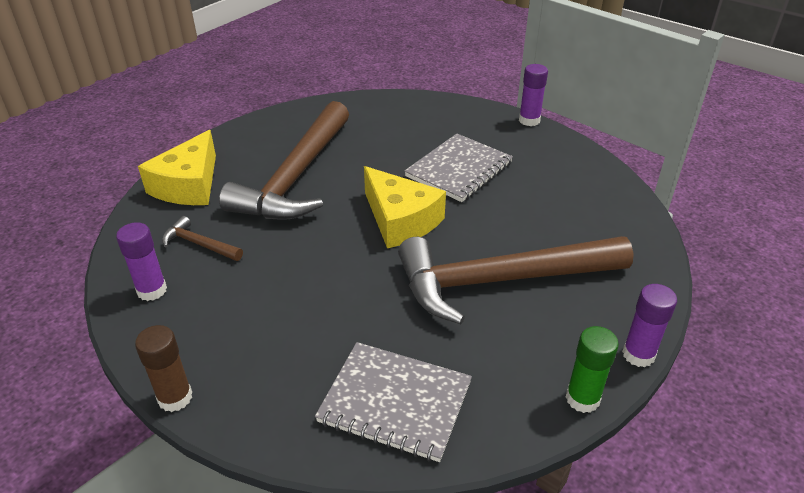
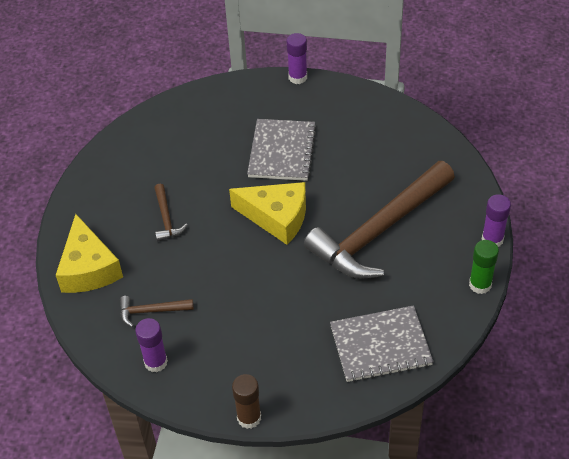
camera: 30 degrees left, 10 degrees up
(296, 177) = (166, 218): brown hammer -> brown hammer, size x0.41

